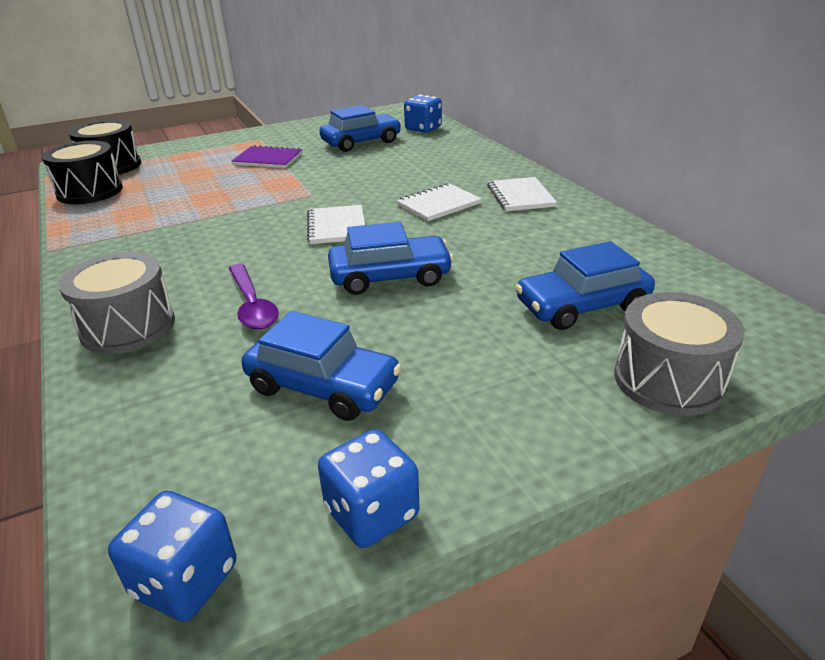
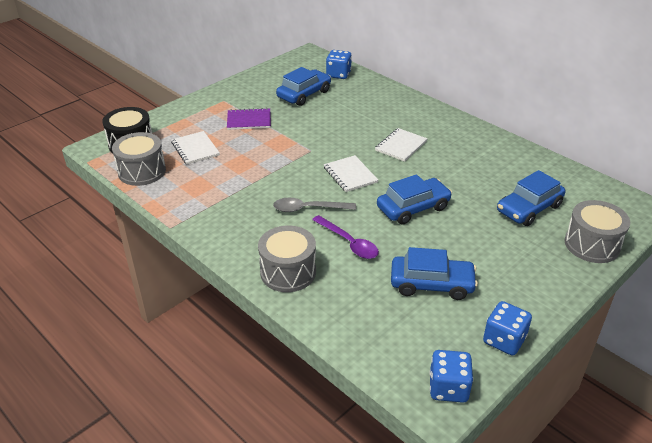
camera: 20 degrees left, 5 degrees up
(90, 191) = (142, 171): black drum -> grey drum
(240, 256) = (308, 209): none -> grey spoon
(520, 196) = (446, 131): white notebook -> white notebook (195, 149)

